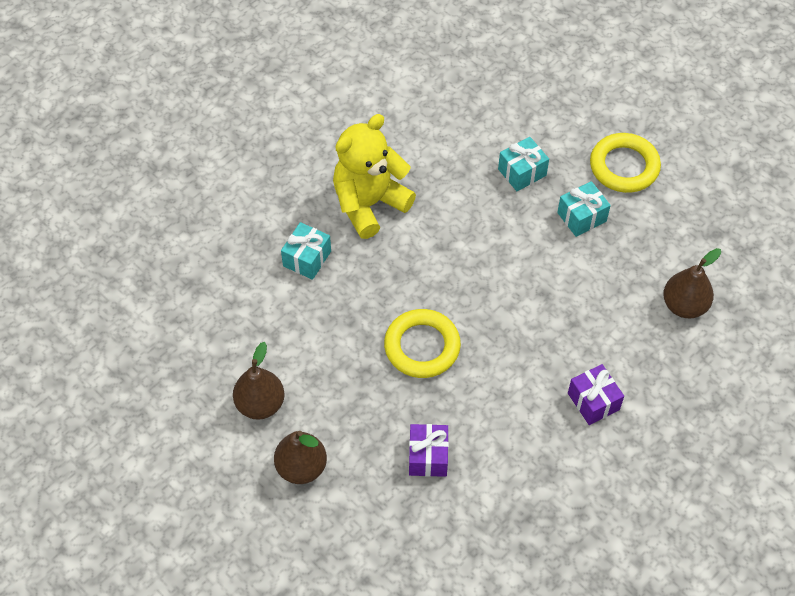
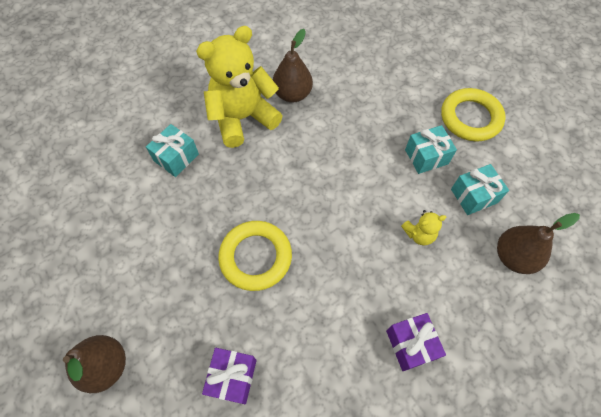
camera: 10 degrees right, 5 degrees up
(260, 404) = (90, 290): brown pear -> brown pear (292, 94)
(522, 172) = (380, 110): turquoise gift -> turquoise gift (473, 196)
(586, 298) = (419, 234): none -> yellow teddy bear

